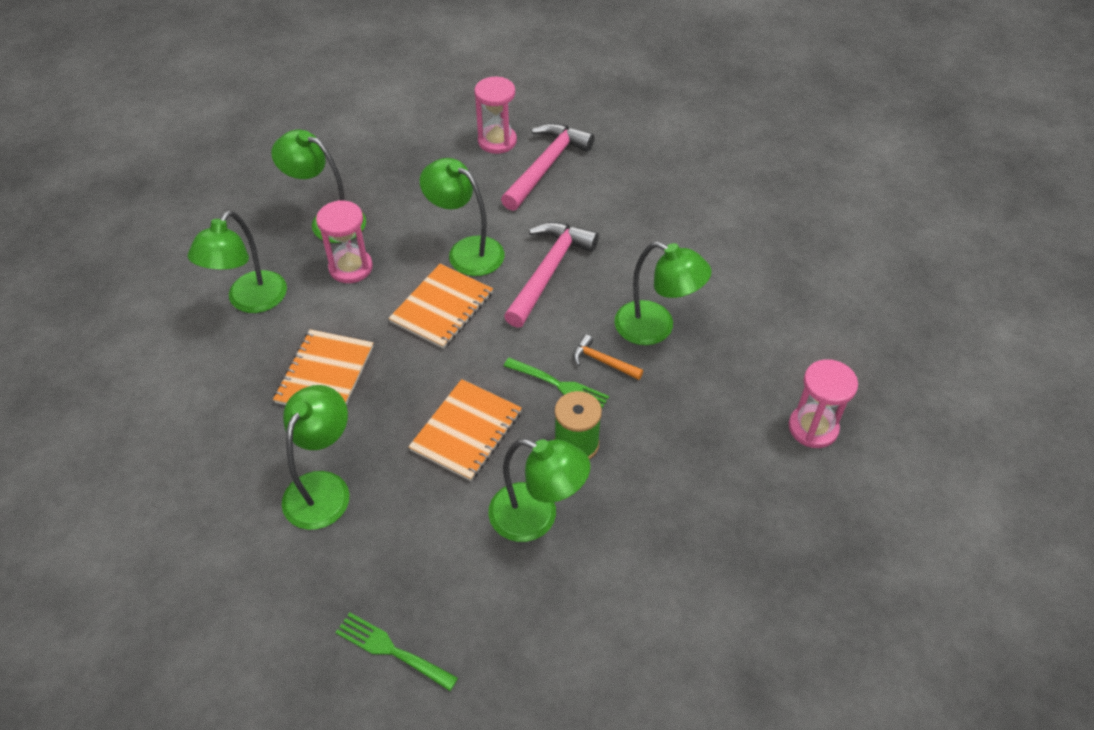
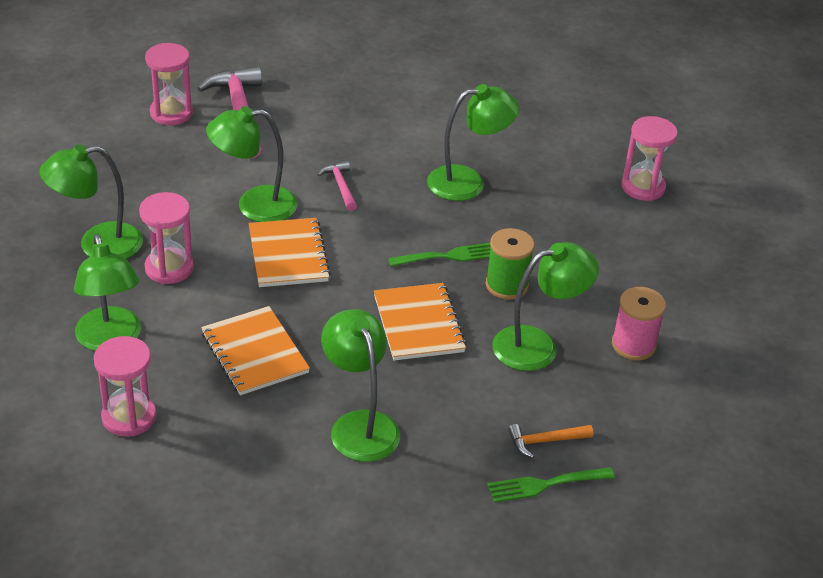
camera: 45 degrees left, 10 degrees down
(192, 369) = (129, 417): none -> pink hourglass
(548, 272) = (340, 186): pink hammer -> pink hammer, size x0.49
(603, 361) = (458, 224): orange hammer -> orange hammer (545, 441)
(619, 577) = (633, 345): none -> pink spool

